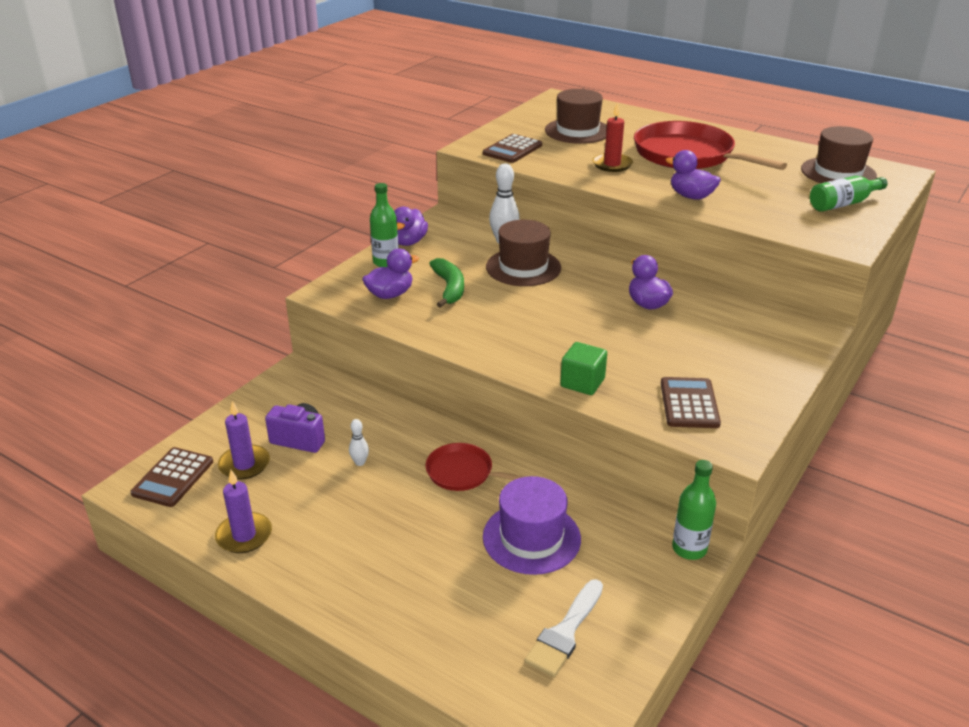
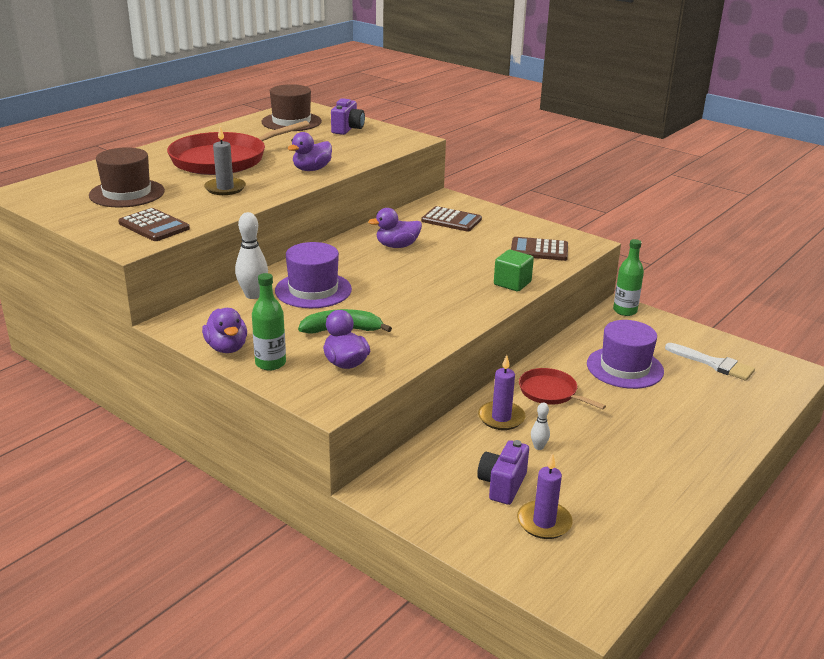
camera: 85 degrees left, 5 degrees down
(173, 478) = (568, 576): brown calculator -> brown calculator (451, 220)
(244, 535) = (648, 516): purple candle -> purple candle (501, 418)
(408, 242) = (227, 348): purple duck -> purple duck turned 45 degrees clockwise
(463, 472) = (550, 392): red pan -> red pan turned 105 degrees clockwise
(523, 267) = (313, 290): brown hat -> purple hat
(612, 164) = (225, 188): red candle -> grey candle
(843, 204) = (347, 129): green bottle -> purple camera

